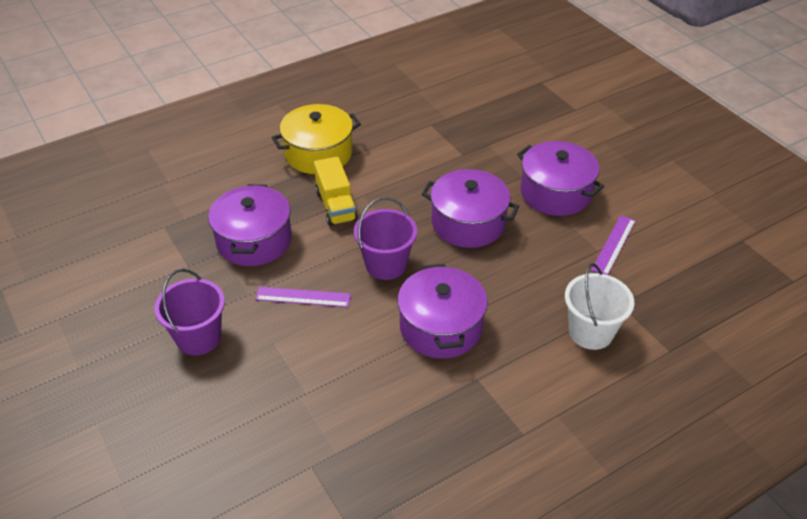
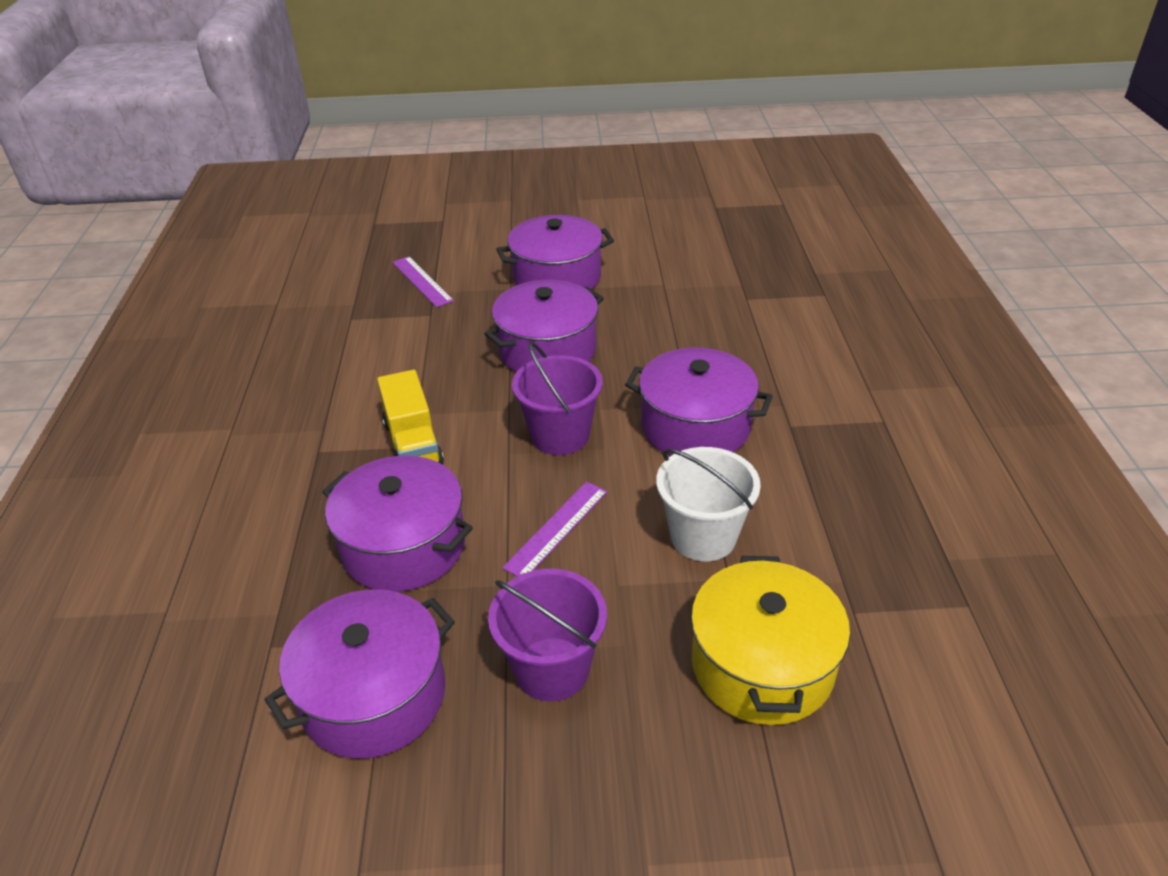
camera: 60 degrees left, 5 degrees down
(151, 277) = (374, 696): none -> purple pot
(318, 153) = (294, 427): yellow pot -> yellow pot (762, 665)
(336, 205) = (413, 444): yellow truck -> yellow truck turned 60 degrees clockwise
(591, 332) = (771, 329): white bucket -> white bucket (703, 536)
(614, 245) = (663, 272): purple ruler -> purple ruler (422, 281)

